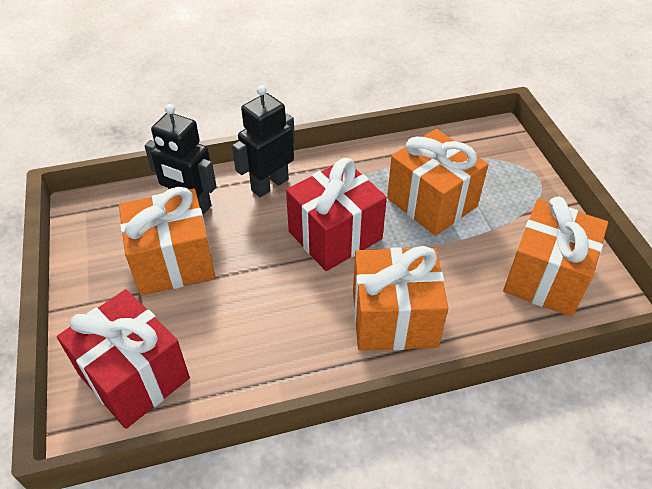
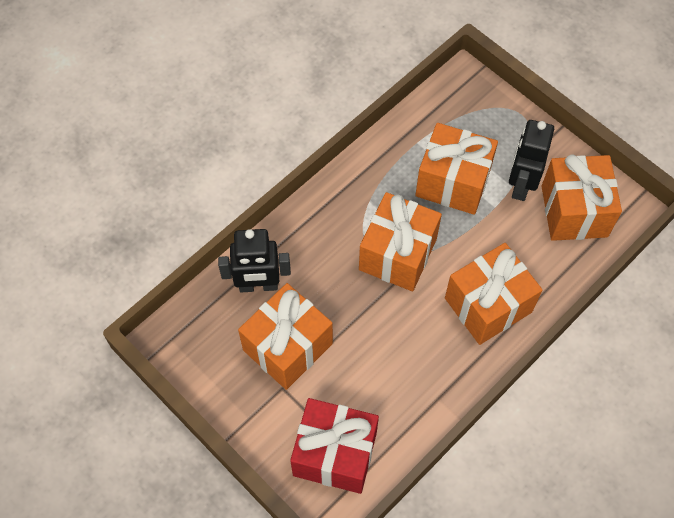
camera: 30 degrees left, 15 degrees up
(269, 185) = (310, 232): black robot -> black robot (521, 184)
(335, 235) = (397, 254): red gift -> orange gift

